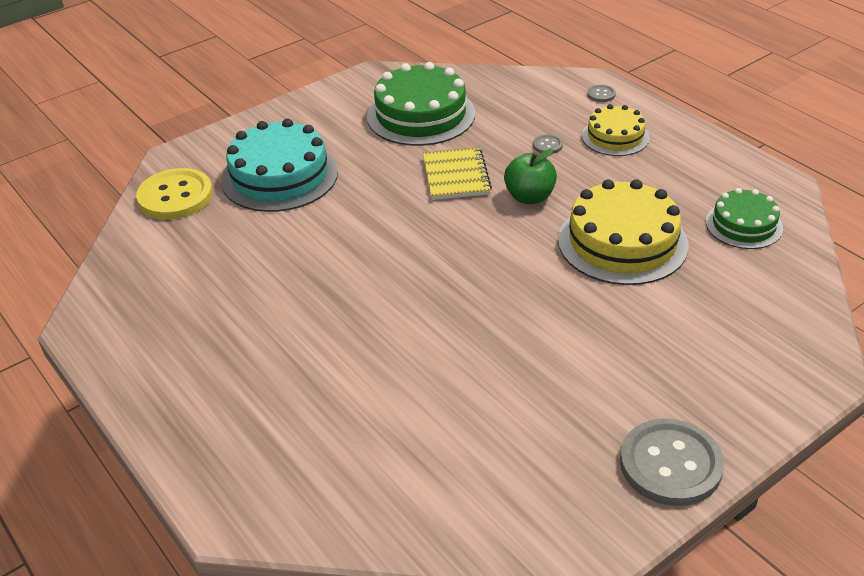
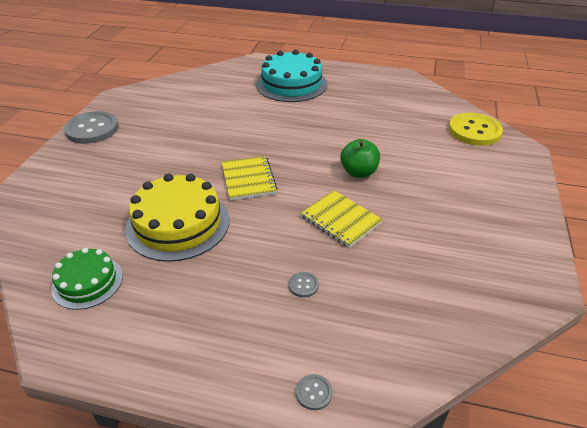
camera: 140 degrees right, 0 degrees up
(279, 176) = (445, 166): turquoise cake -> turquoise cake (291, 84)
(421, 115) = (439, 263): green cake -> none
(503, 258) = (248, 179): none -> yellow notebook
(529, 197) = (271, 228): green apple -> green apple (359, 172)
(615, 137) = (252, 330): yellow cake -> none

